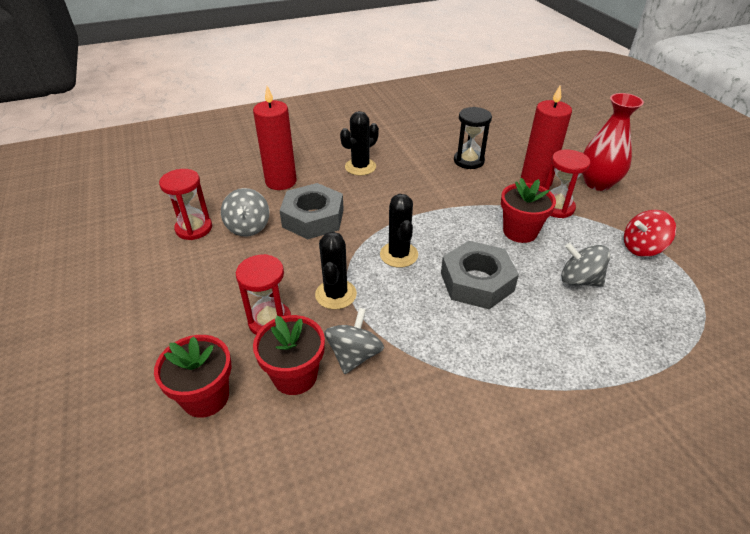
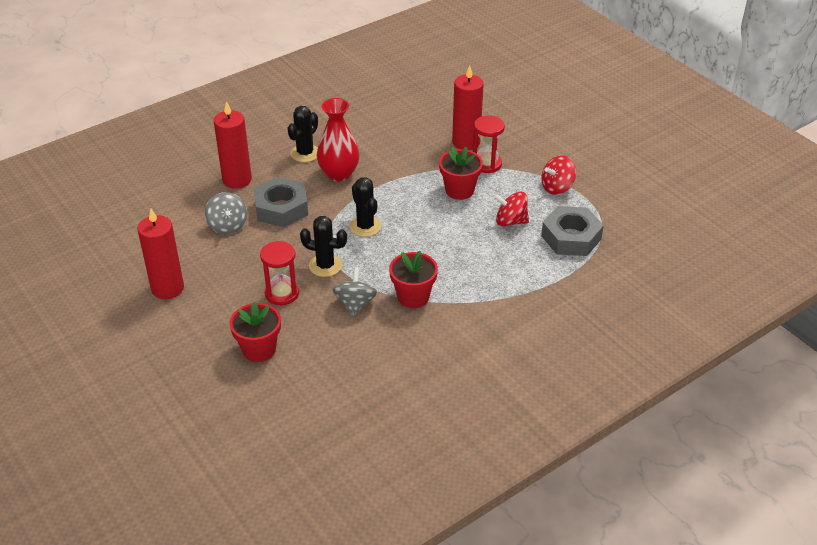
camera: 15 degrees left, 0 degrees up
(145, 287) = (167, 288): none -> red candle
(194, 228) = (180, 235): red hourglass -> none
(295, 376) = (317, 325): red flower pot -> red flower pot (413, 297)
(336, 294) = (325, 266): black cactus -> black cactus turned 60 degrees counterclockwise
(468, 161) = (403, 131): black hourglass -> none
(477, 282) = (432, 236): grey nut -> grey nut (571, 237)
(579, 280) = (510, 221): grey spinning top -> red spinning top
(597, 183) = (519, 135): red vase -> red vase (339, 174)

